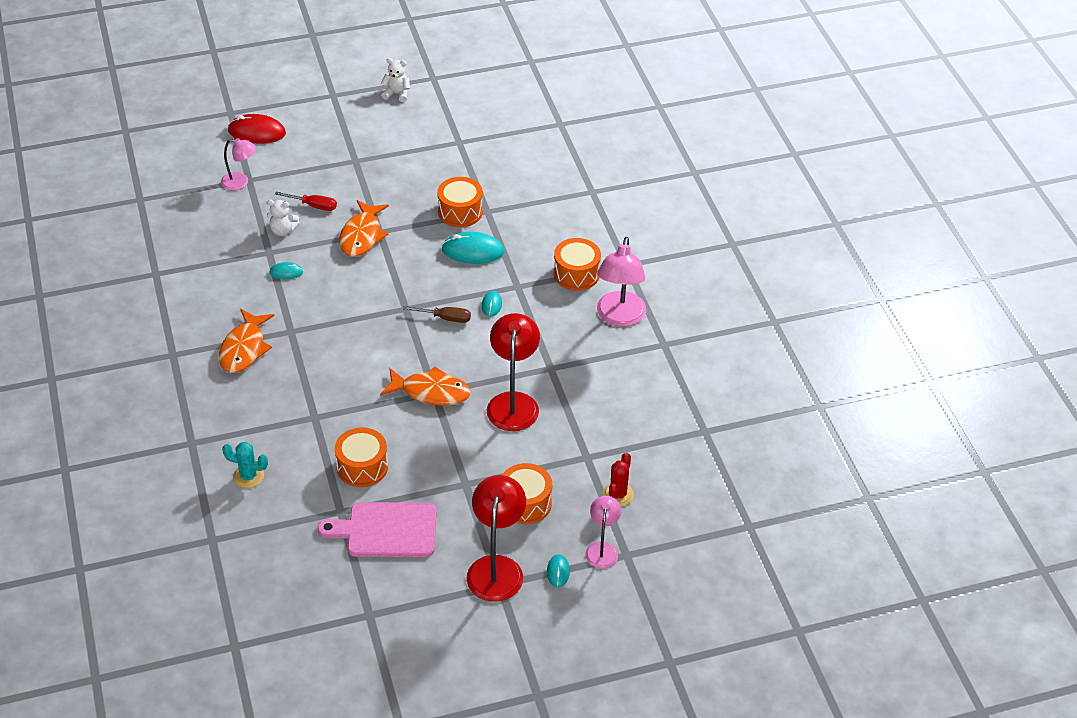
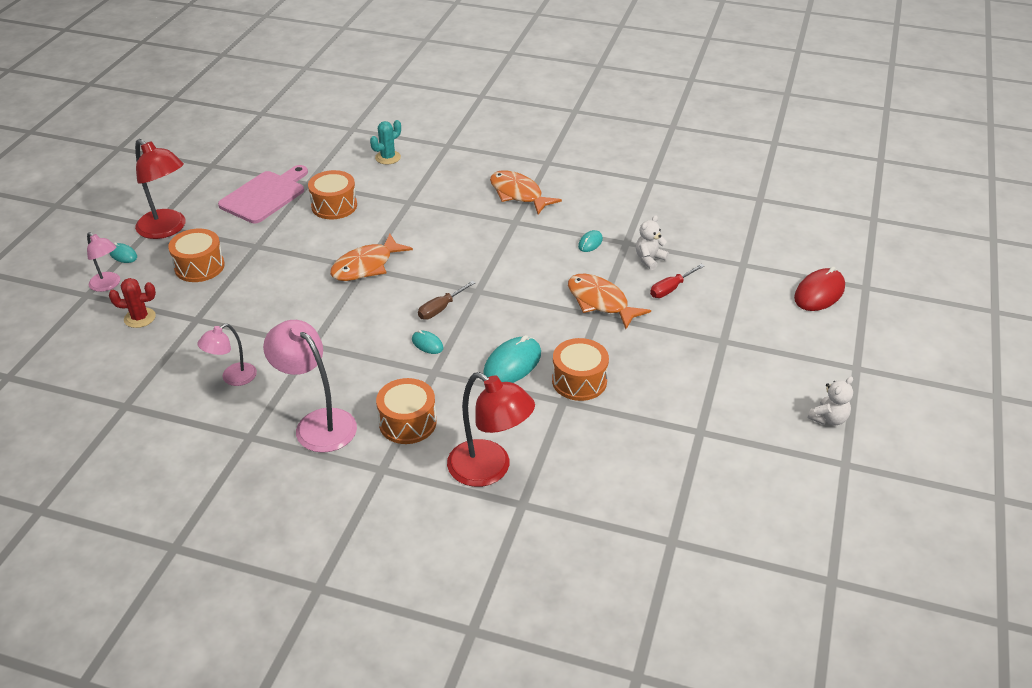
camera: 125 degrees right, 5 degrees down
(240, 182) = (742, 258): pink lamp -> pink lamp (233, 378)
(513, 402) = (301, 305): red lamp -> red lamp (489, 470)
(618, 494) = (140, 318): red cactus -> red cactus turned 60 degrees counterclockwise

